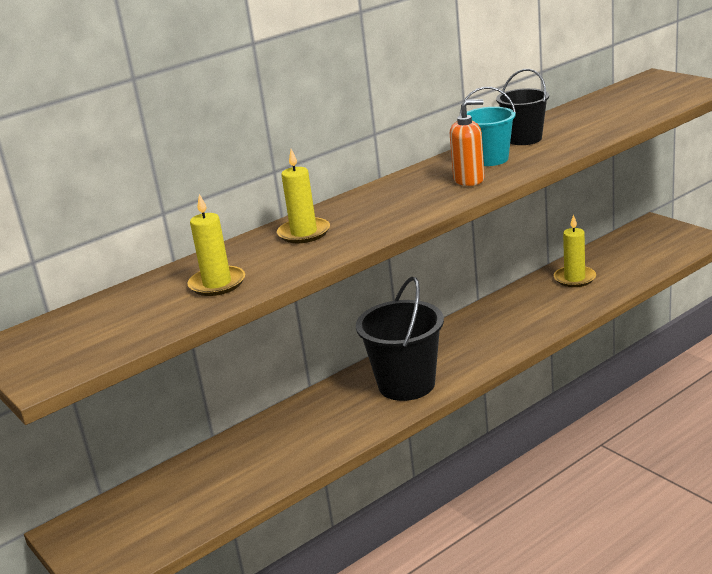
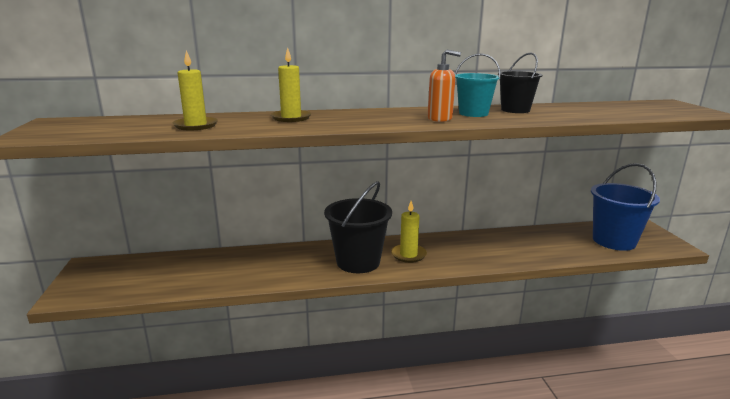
camera: 25 degrees right, 5 degrees down
(574, 278) = (544, 239): yellow candle -> yellow candle (408, 255)
(643, 254) = (614, 241): none -> blue bucket

